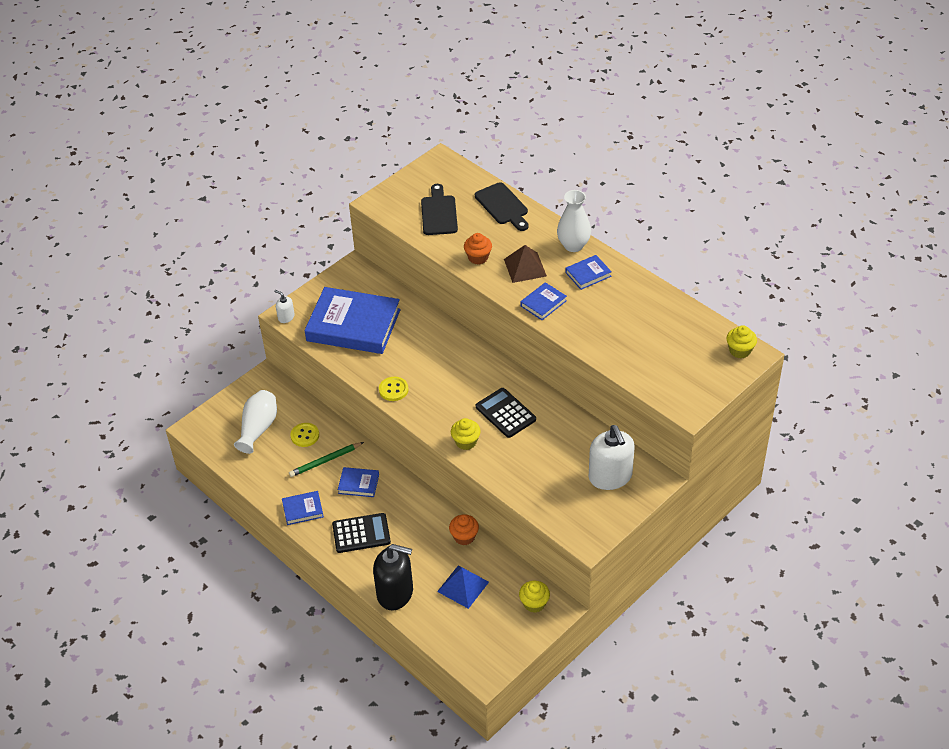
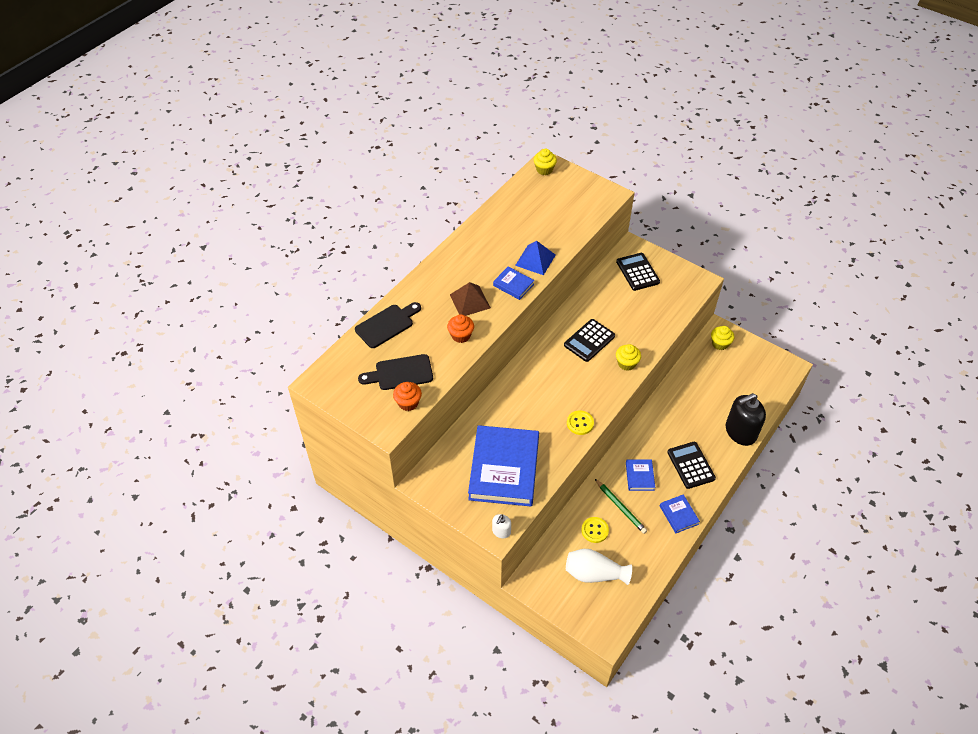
camera: 100 degrees left, 5 degrees up
(395, 593) = (740, 432): black soap dispenser -> black soap dispenser turned 120 degrees counterclockwise
(463, 586) = (719, 388): blue pyramid -> blue pyramid (535, 260)
(464, 537) = (673, 393): orange cupcake -> orange cupcake (408, 403)
(573, 245) = (437, 271): white vase -> none
(588, 274) = (473, 259): blue book -> none
(610, 477) = (637, 272): white soap dispenser -> black calculator

